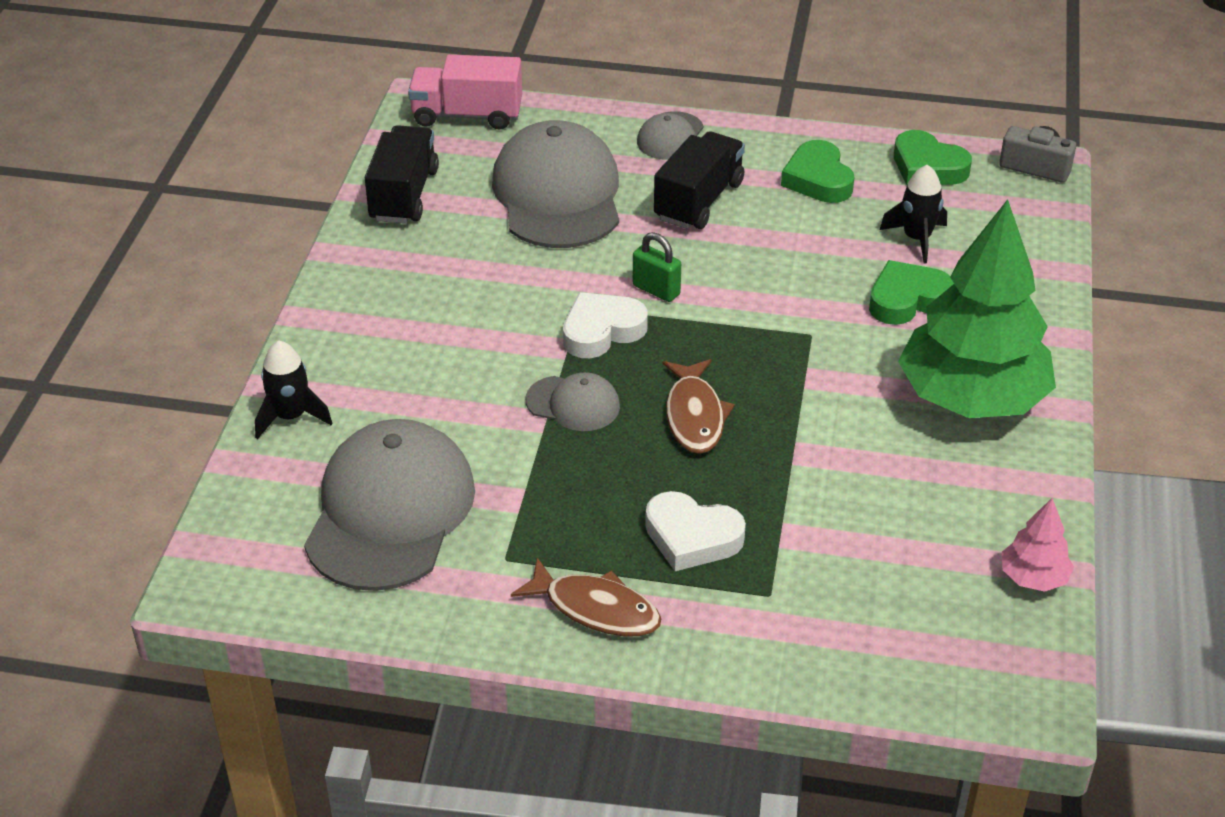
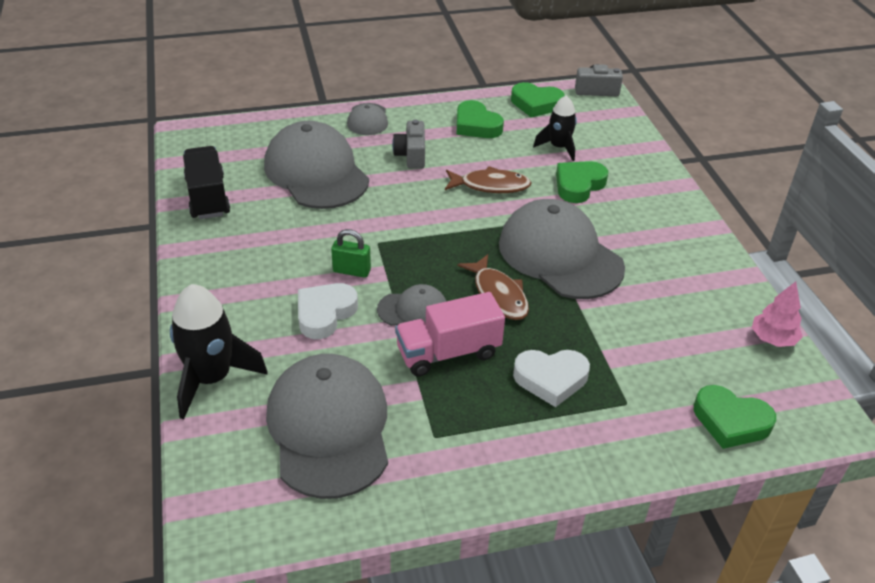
camera: 25 degrees left, 0 degrees up
(291, 416) = (211, 378): black rocket -> black rocket, size x1.60
(467, 115) = (223, 135): pink truck -> pink truck (448, 352)
(596, 609) = (520, 453): brown fish -> brown fish (490, 186)
(602, 331) = (401, 254): white heart -> white heart (325, 314)
(656, 290) = (420, 218): green padlock -> green padlock (351, 271)
(698, 201) = (411, 155): black truck -> grey camera
(812, 387) = (560, 255): none -> grey cap
(892, 658) = (730, 421): none -> green heart
(971, 399) = (658, 236): green tree -> none

